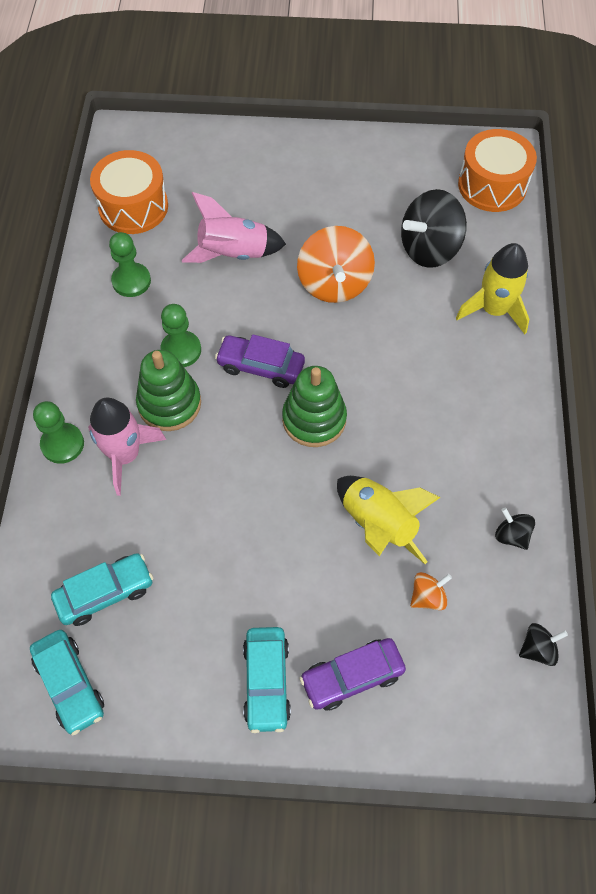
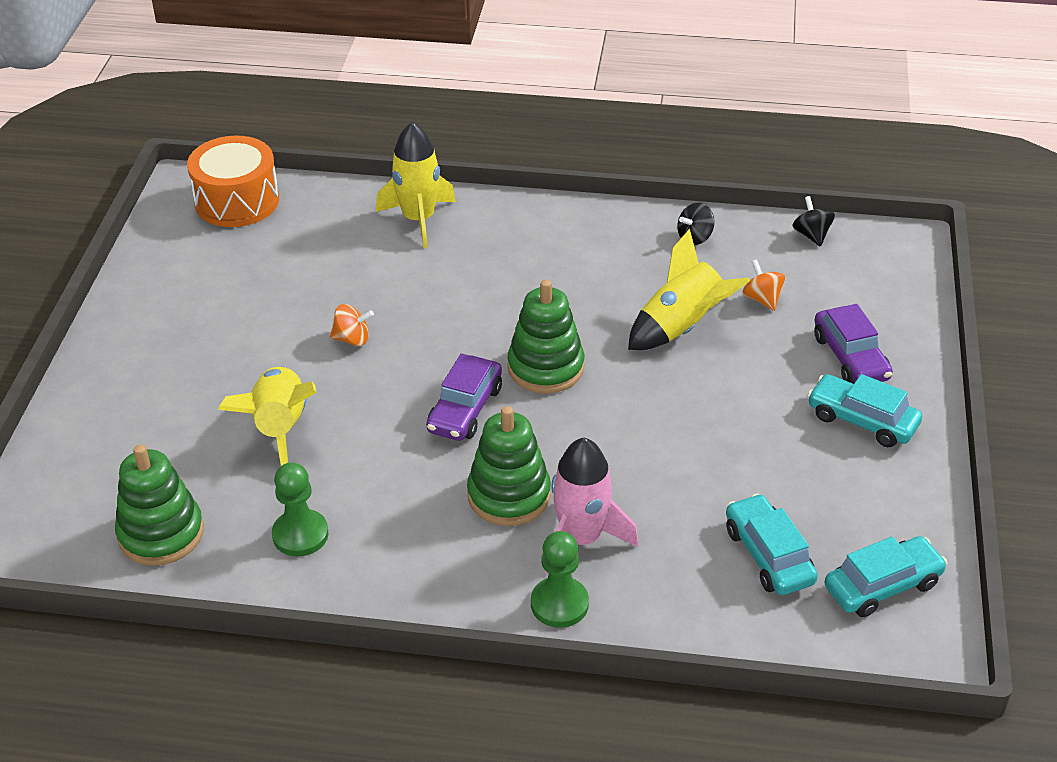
camera: 85 degrees left, 20 degrees down
(133, 206) = (161, 533): orange drum -> green stacking toy
(181, 350) = (427, 483): green pawn -> none
(233, 254) = (280, 428): pink rocket -> yellow rocket
(266, 681) = (862, 420): turquoise car -> turquoise car turned 150 degrees counterclockwise
(334, 283) = (352, 339): orange spinning top -> orange spinning top, size x0.48
(429, 249) = (319, 258): black spinning top -> none

